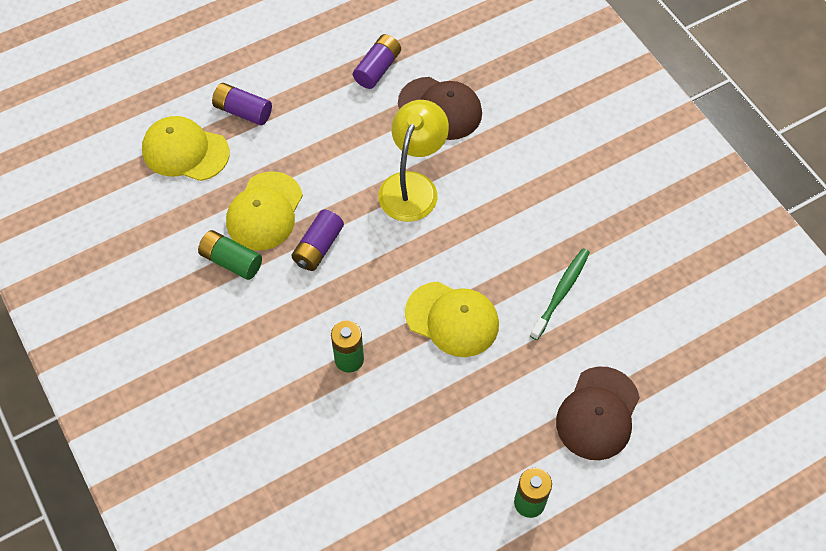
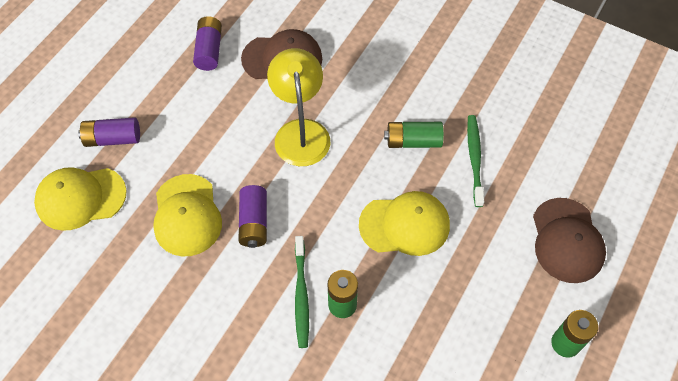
camera: 30 degrees left, 0 degrees up
(231, 261) = (184, 274): green battery -> green battery (413, 141)
(318, 332) = (301, 296): none -> green toothbrush

